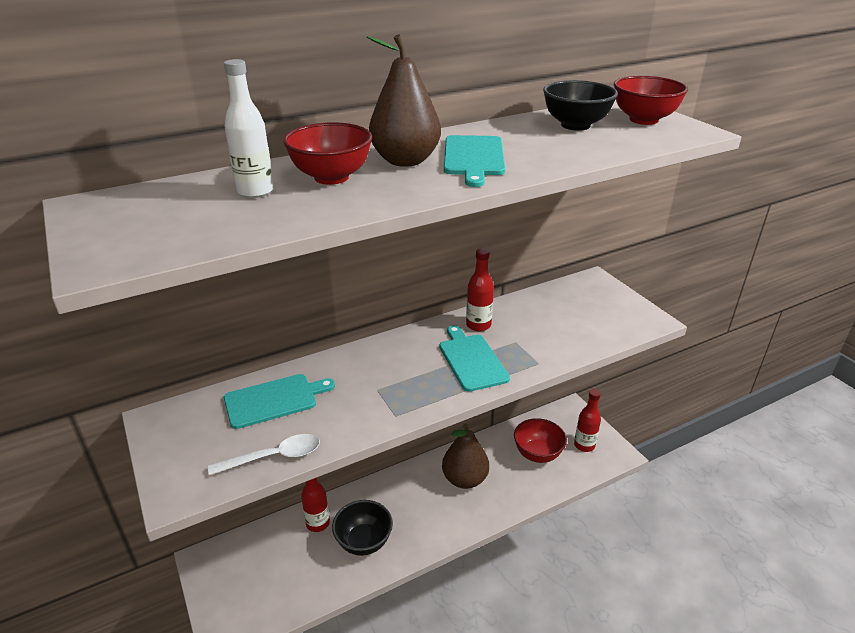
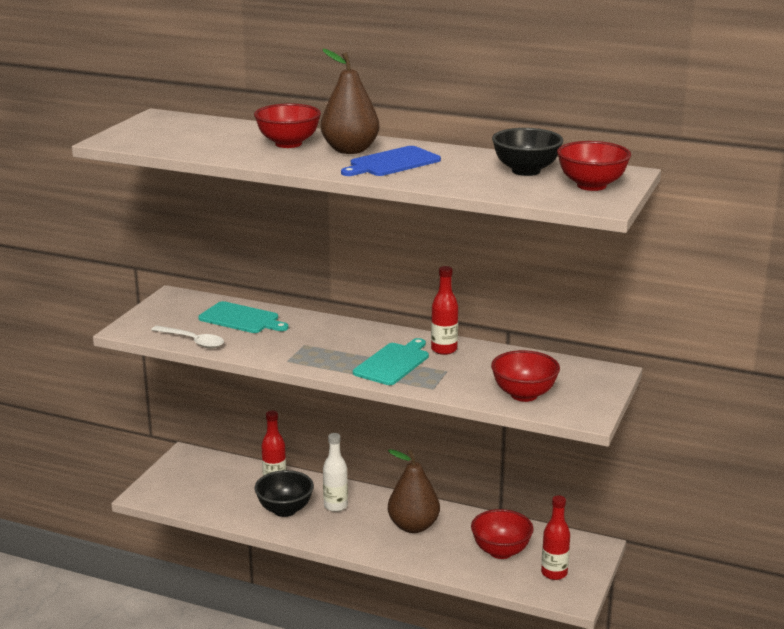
camera: 50 degrees right, 10 degrees down
(255, 191) = (237, 137): white bottle -> white bottle (335, 506)
(473, 158) = (392, 163): turquoise cutting board -> blue cutting board
(592, 328) = (524, 395): none -> red bowl

